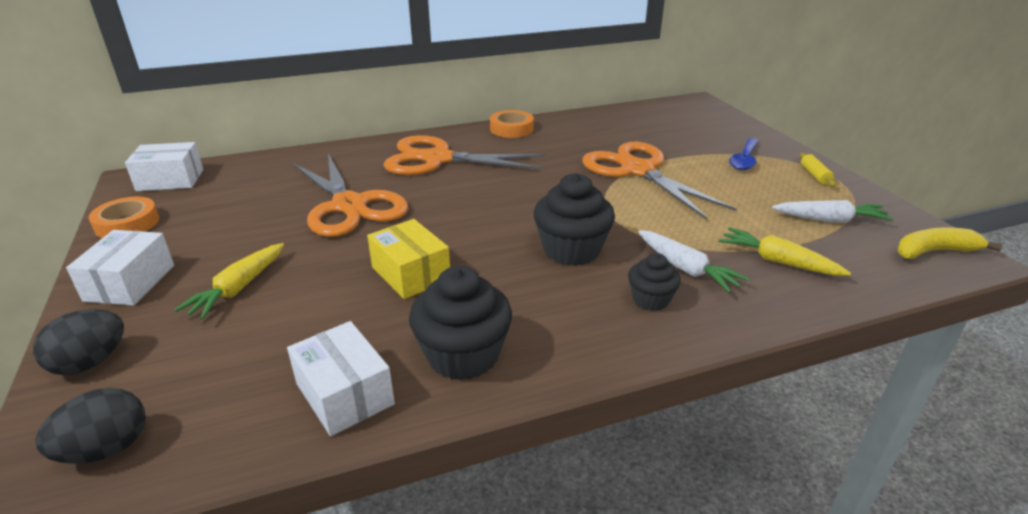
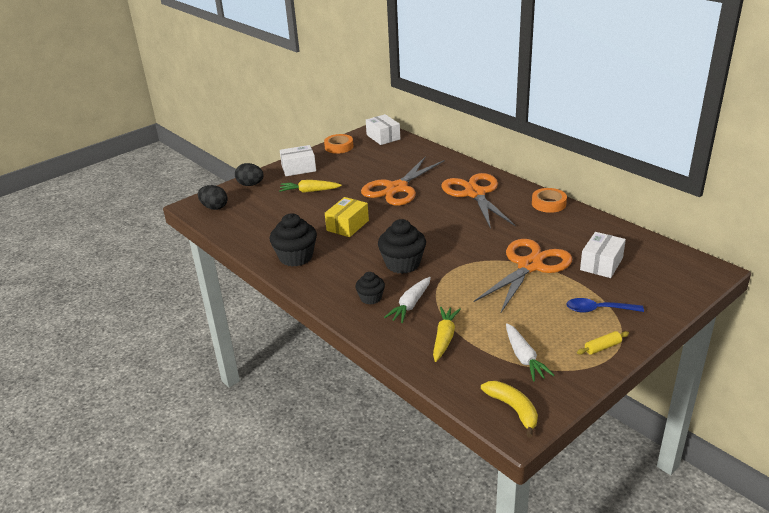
camera: 70 degrees right, 0 degrees up
(344, 394) = (259, 239): white box -> white box (601, 264)

